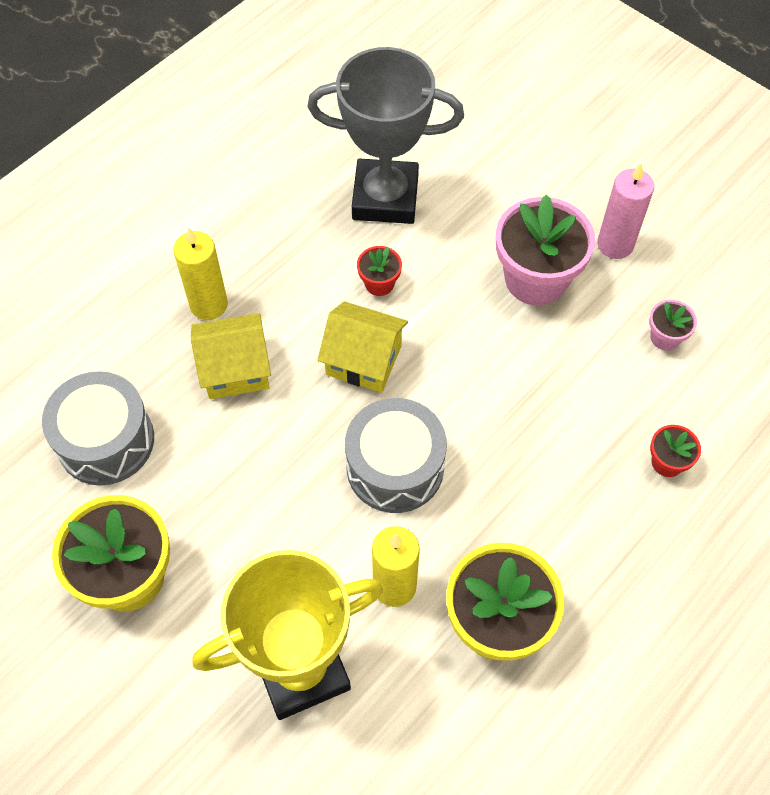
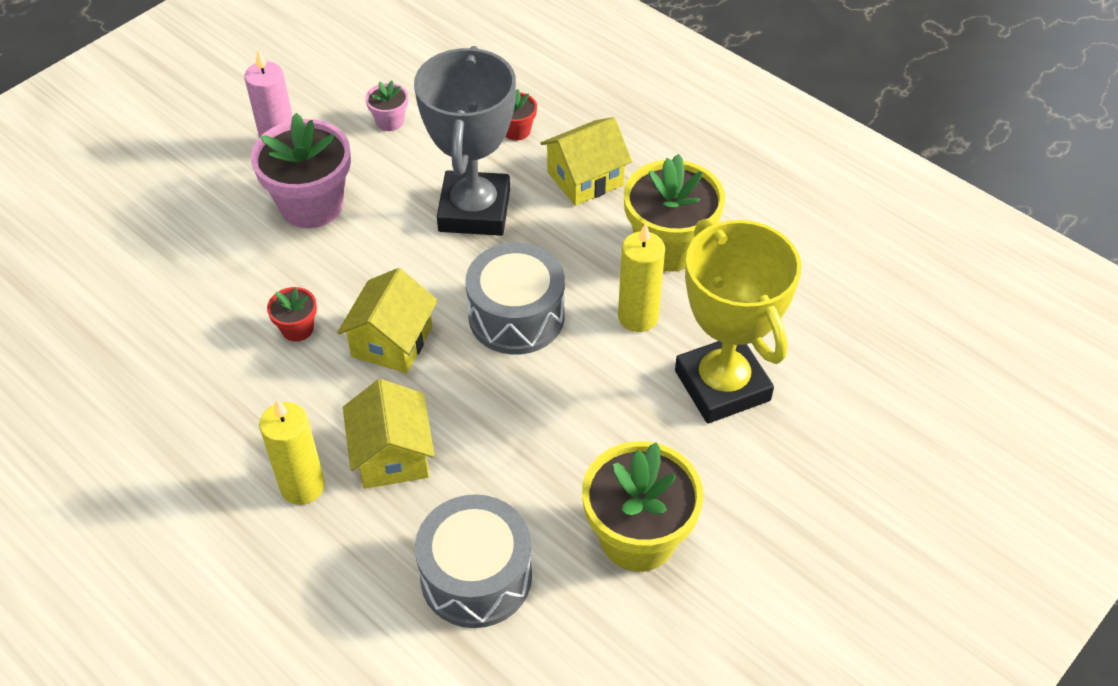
camera: 90 degrees left, 10 degrees down
(385, 197) = (182, 323): grey trophy -> grey trophy (474, 210)
(597, 535) = (585, 178): none -> yellow house

